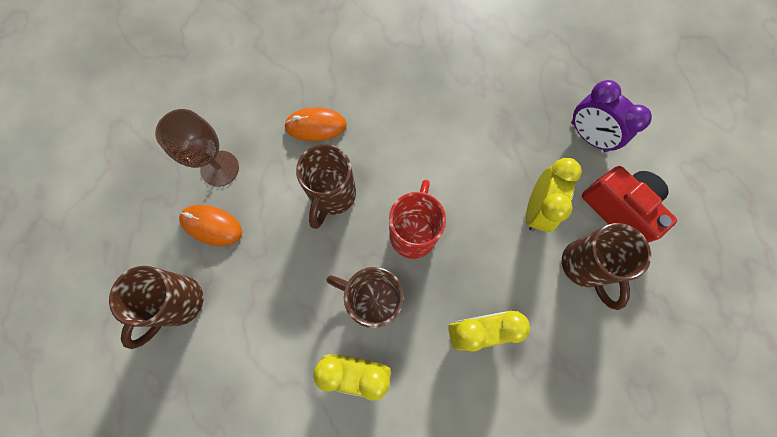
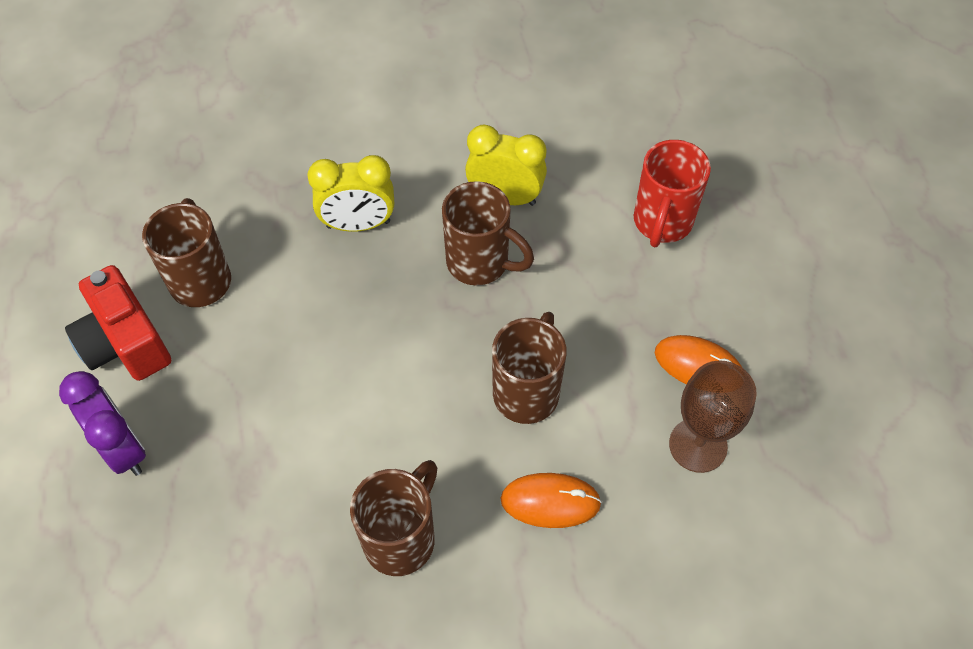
camera: 175 degrees left, 15 degrees down
(179, 303) = (727, 278): brown mug -> brown mug (401, 538)
(413, 233) = (417, 335): red mug -> red mug (662, 223)
(536, 209) = (239, 352): yellow clock -> none

